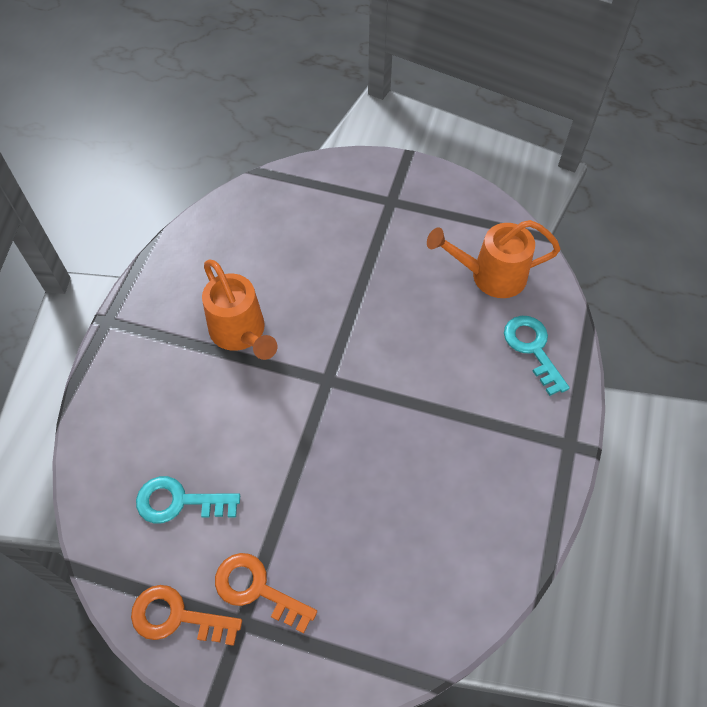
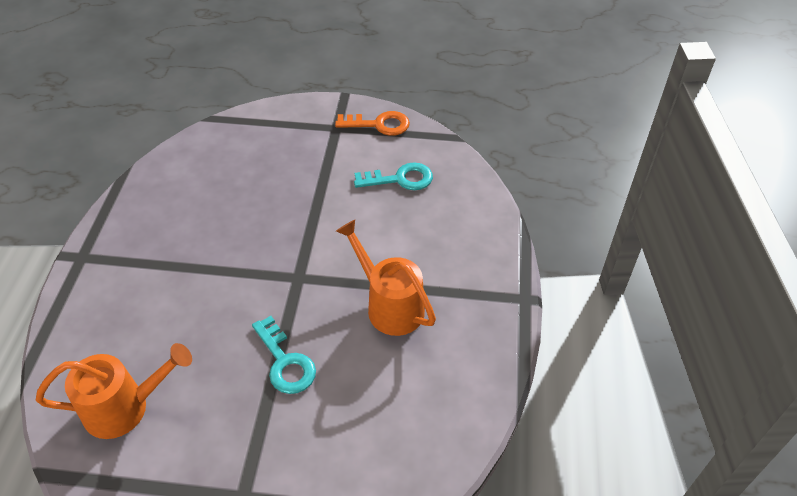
camera: 170 degrees right, 10 degrees down
(256, 589) = (329, 143): orange key -> none
(532, 348) = (95, 333): turquoise key -> turquoise key (285, 362)

